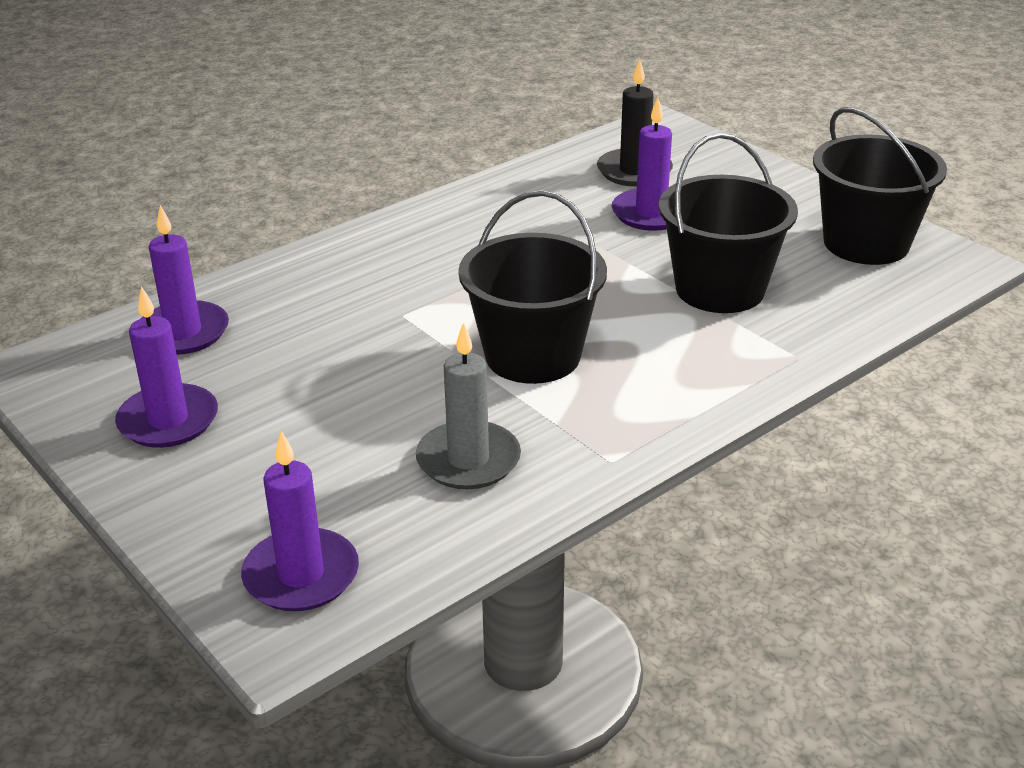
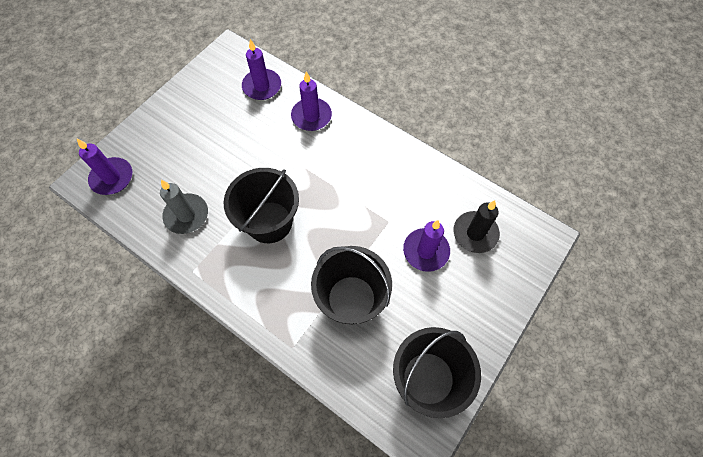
camera: 75 degrees right, 30 degrees up
(168, 420) = (200, 104): purple candle -> purple candle (311, 116)

